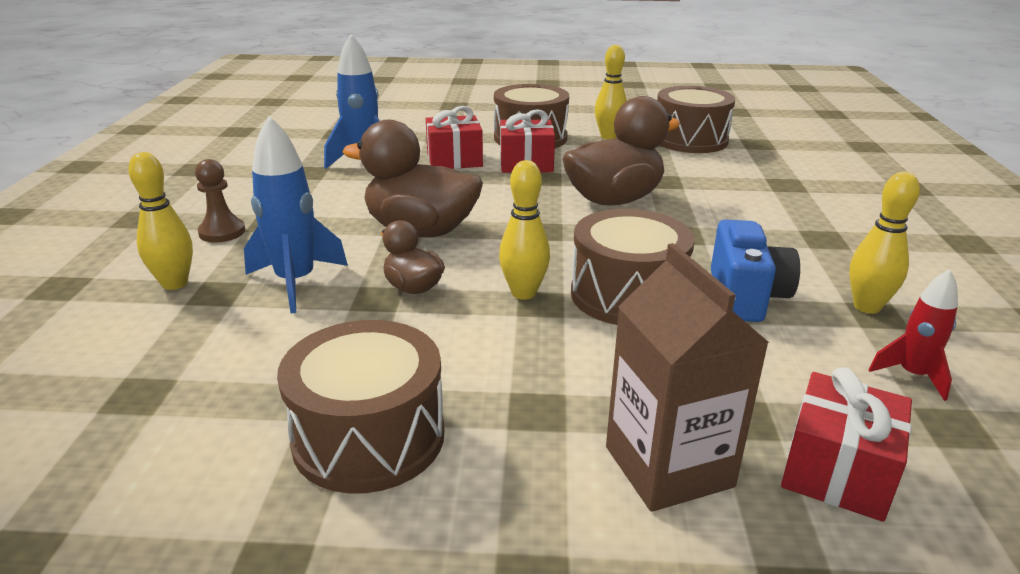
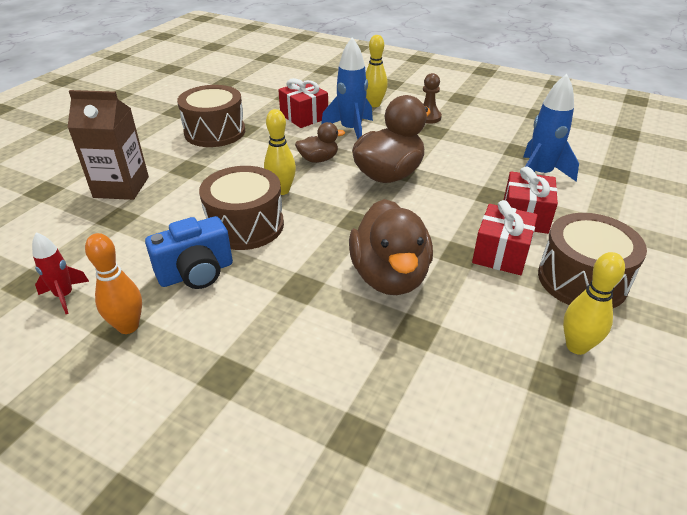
camera: 115 degrees right, 10 degrees up
(690, 140) = (547, 427): brown drum -> none
(745, 297) = (196, 273): blue camera -> blue camera turned 60 degrees counterclockwise
(837, 471) = (63, 227): red gift -> red gift (304, 116)
(867, 307) = (128, 326): yellow bowling pin -> orange bowling pin

